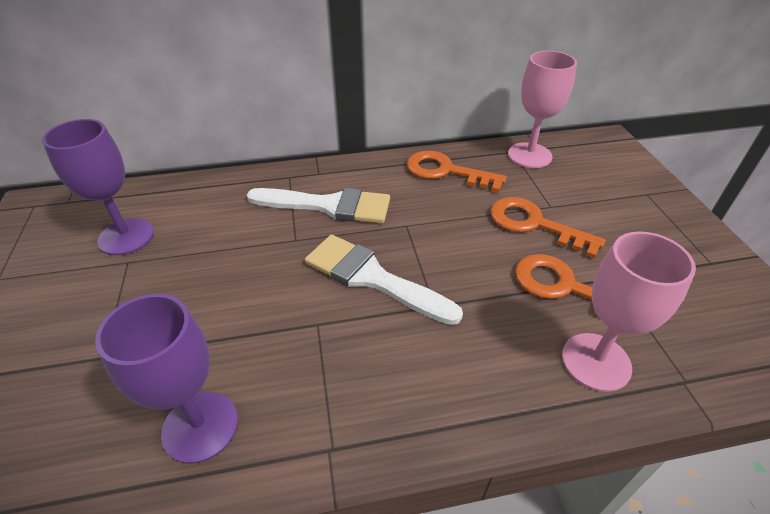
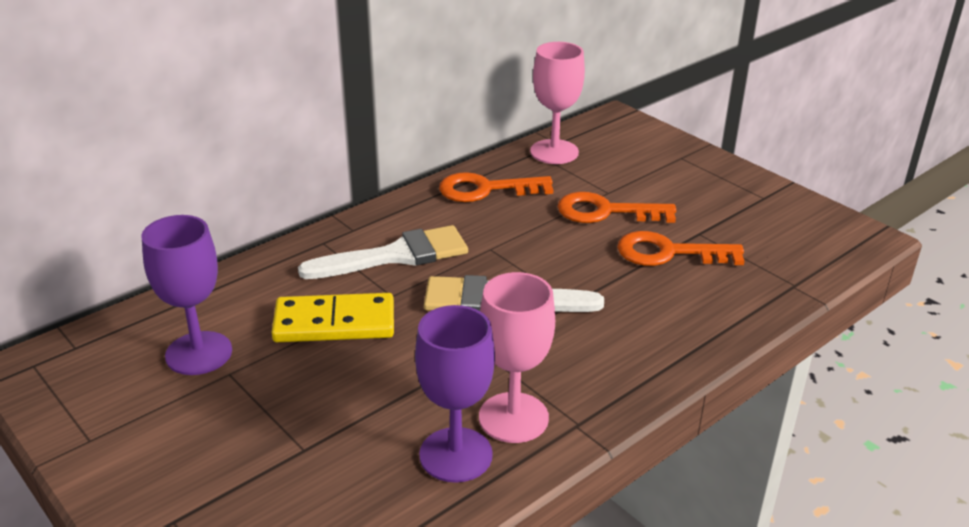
camera: 30 degrees left, 10 degrees down
(233, 248) = (334, 323): none -> yellow domino
(596, 361) = (726, 295): pink goblet -> pink goblet (513, 417)

